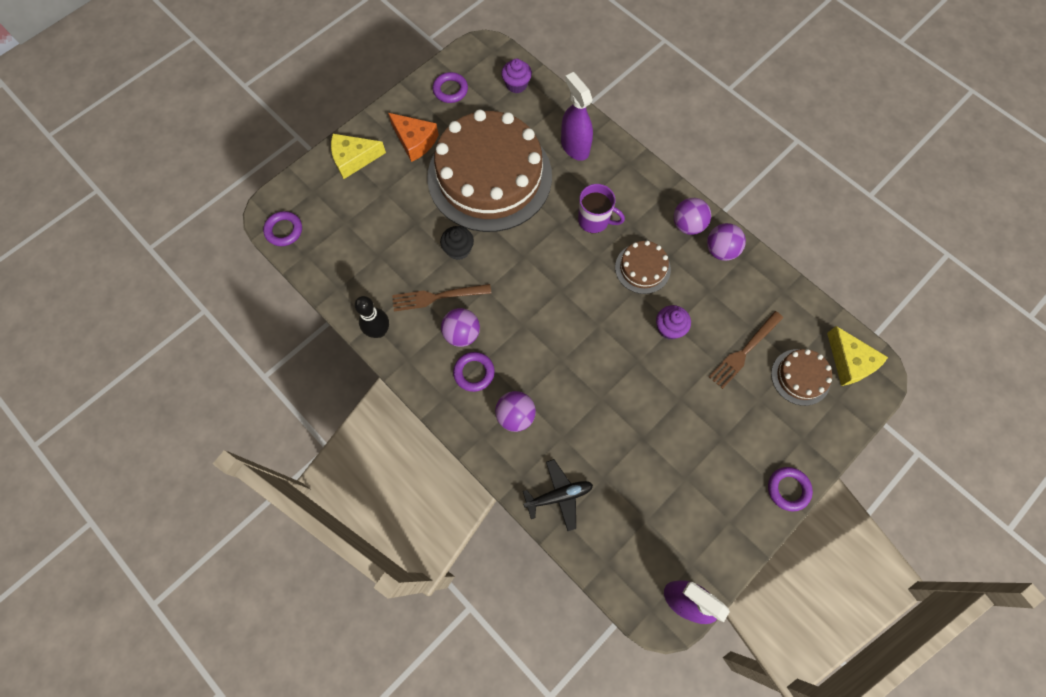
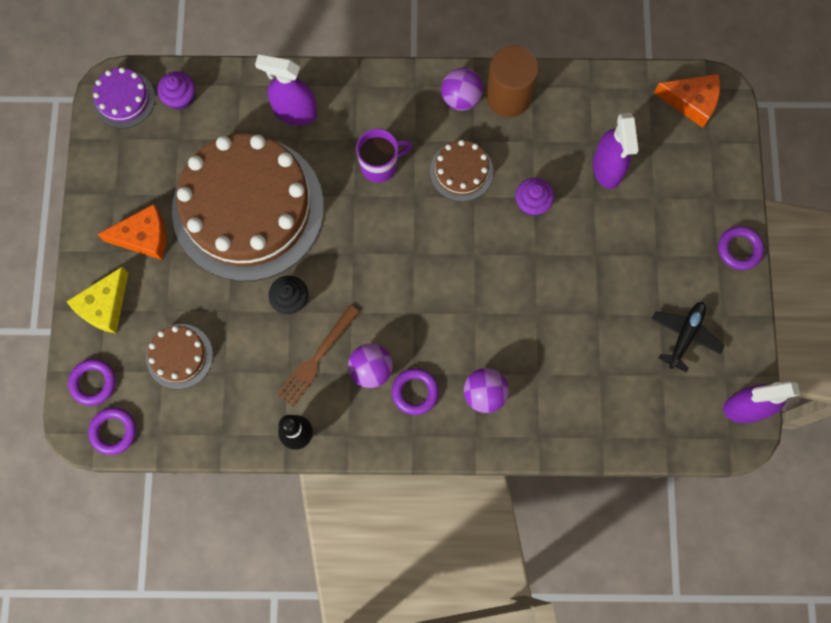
camera: 45 degrees left, 5 degrees up
(450, 90) = (124, 158): purple ring -> purple ring (93, 383)
(484, 59) = (123, 99): none -> purple cake
(559, 495) = (581, 423): black plane -> black plane (684, 335)
(720, 250) = (508, 96): purple ball -> brown cylinder
(744, 352) = (607, 168): brown fork -> purple spray bottle
(800, 377) = (667, 149): brown cake -> brown cake (179, 356)
(849, 362) = (691, 102): yellow cheese -> orange cheese

